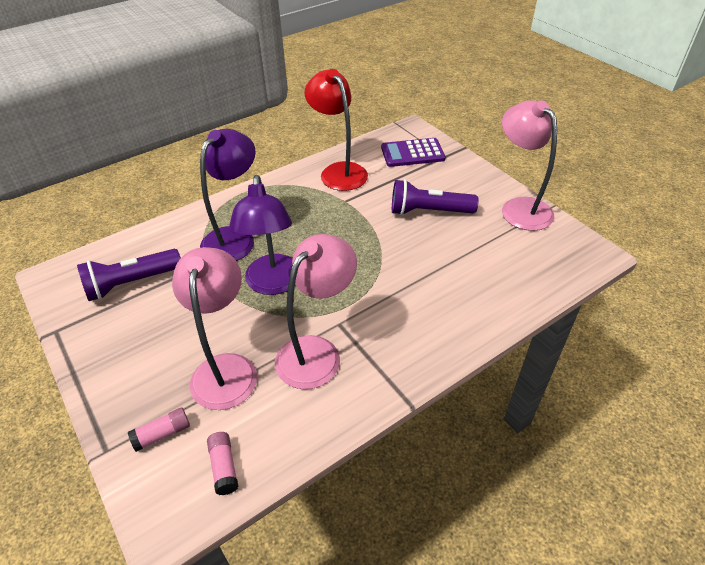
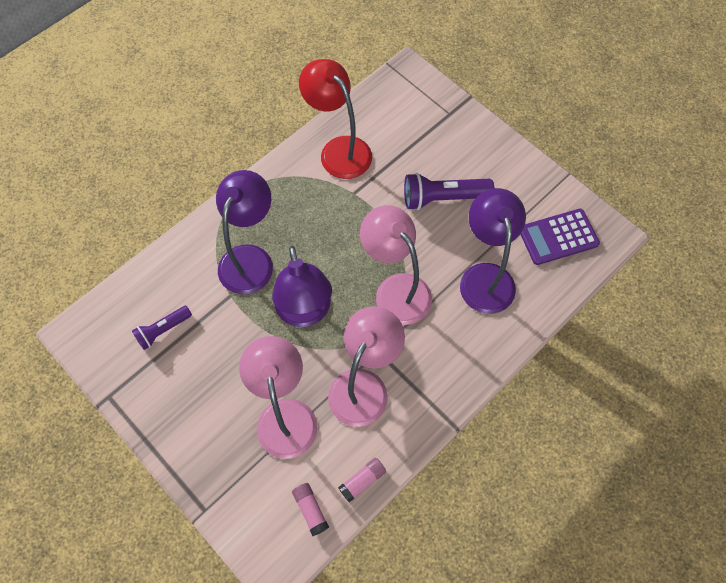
camera: 10 degrees left, 20 degrees up
(131, 283) = (163, 330): purple flashlight -> purple flashlight, size x0.62
(162, 434) = (248, 488): pink glue stick -> pink glue stick (362, 481)
(412, 153) = (414, 113): purple calculator -> purple calculator (558, 237)
(462, 274) = (485, 276): none -> purple lamp
(519, 207) = (534, 181): pink lamp -> pink lamp (396, 289)

